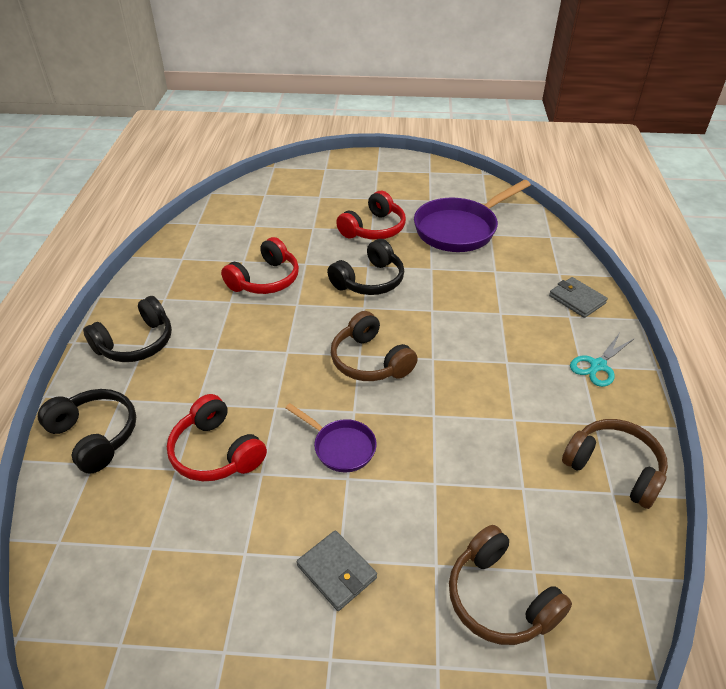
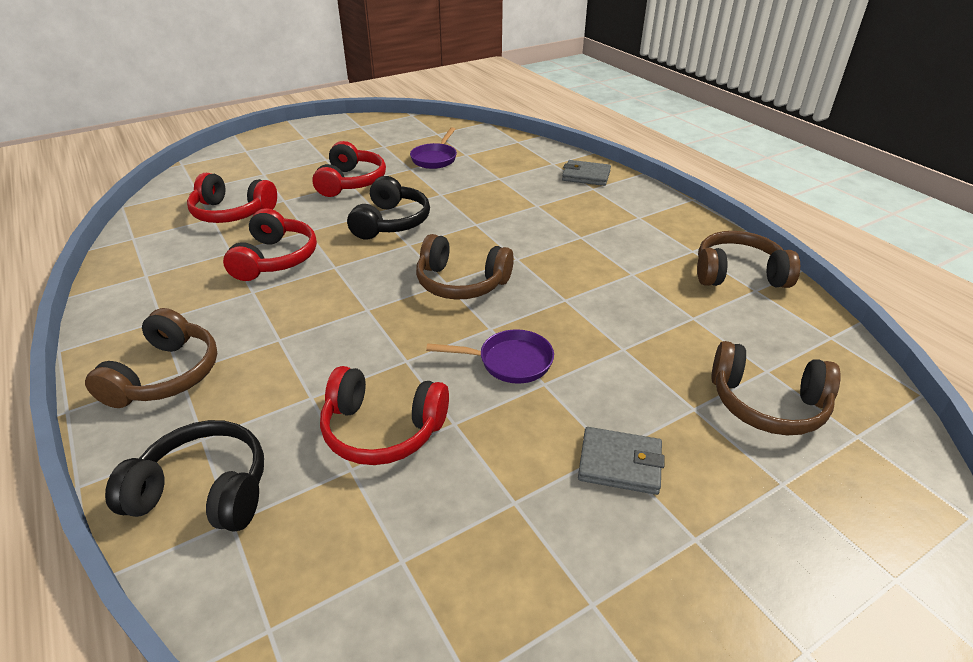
camera: 35 degrees left, 5 degrees down
(136, 343) = (166, 375): black headphones -> brown headphones
(271, 226) = (232, 213): none -> red headphones
(460, 229) = (435, 158): purple pan -> purple pan, size x0.53
(598, 365) = (650, 213): turquoise scissors -> none

